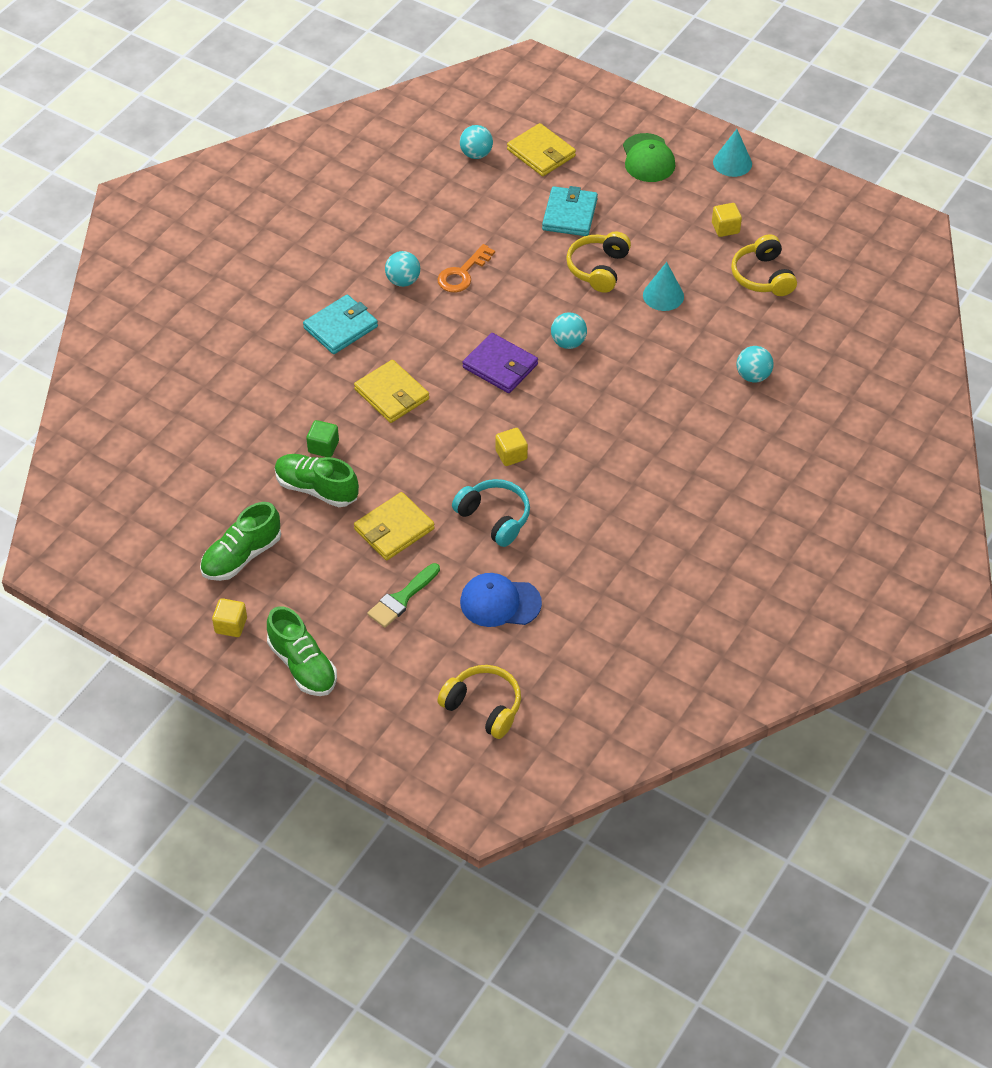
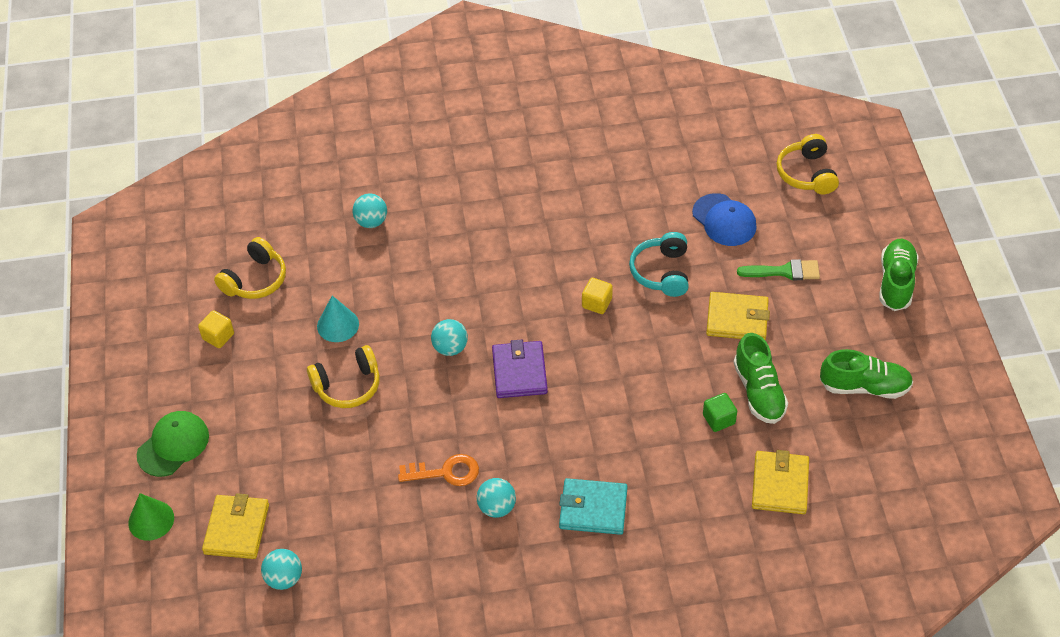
camera: 130 degrees left, 0 degrees up
(231, 625) = (919, 345): yellow cube -> none
(391, 394) = (622, 418): yellow wallet -> yellow wallet (780, 485)
(569, 214) = (300, 450): turquoise wallet -> none
(596, 120) = (151, 520): none -> green cone
(732, 163) = (127, 383): turquoise cone -> none

